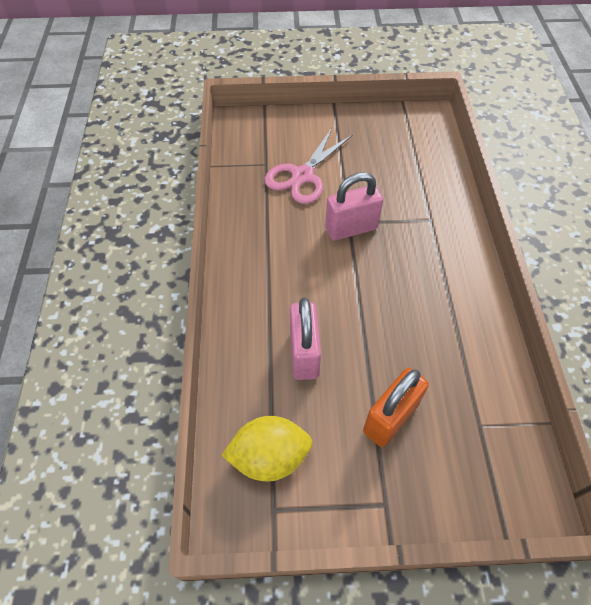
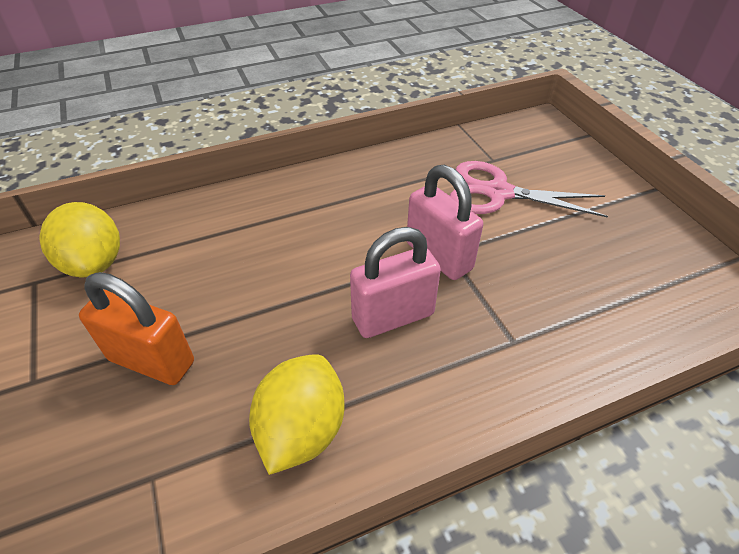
camera: 70 degrees right, 10 degrees down
(304, 354) = (228, 259): pink padlock -> pink padlock (393, 316)
(465, 339) = (302, 430): none -> yellow lemon

